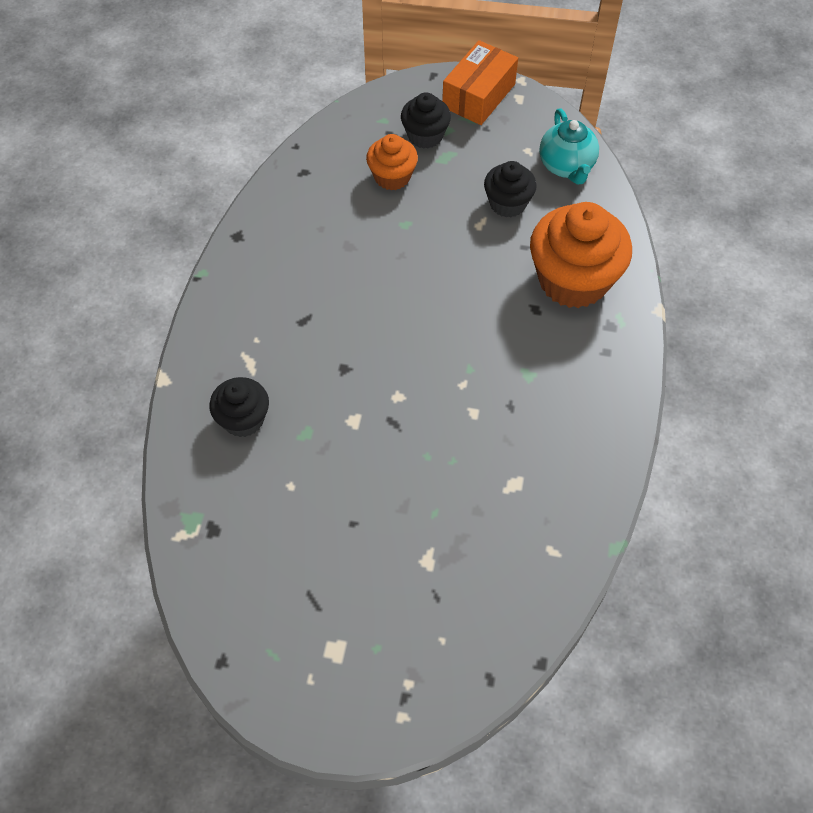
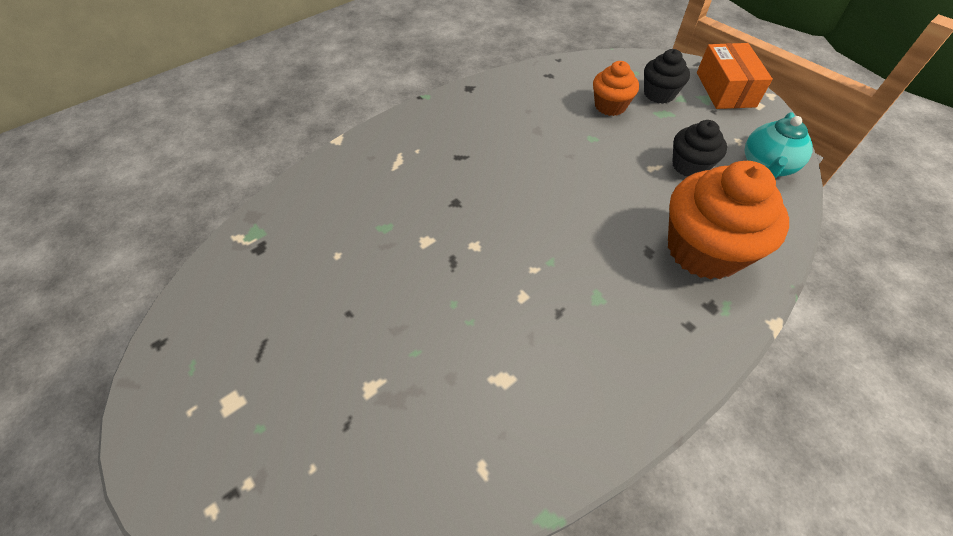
camera: 40 degrees right, 5 degrees down
(243, 419) = (356, 192): black cupcake -> none
(478, 95) = (725, 89): orange box -> orange box turned 75 degrees counterclockwise

